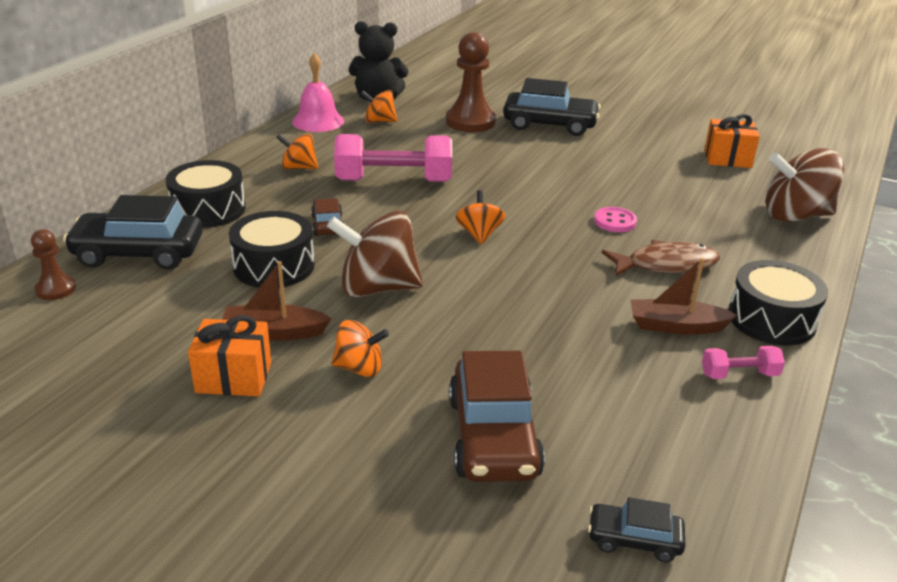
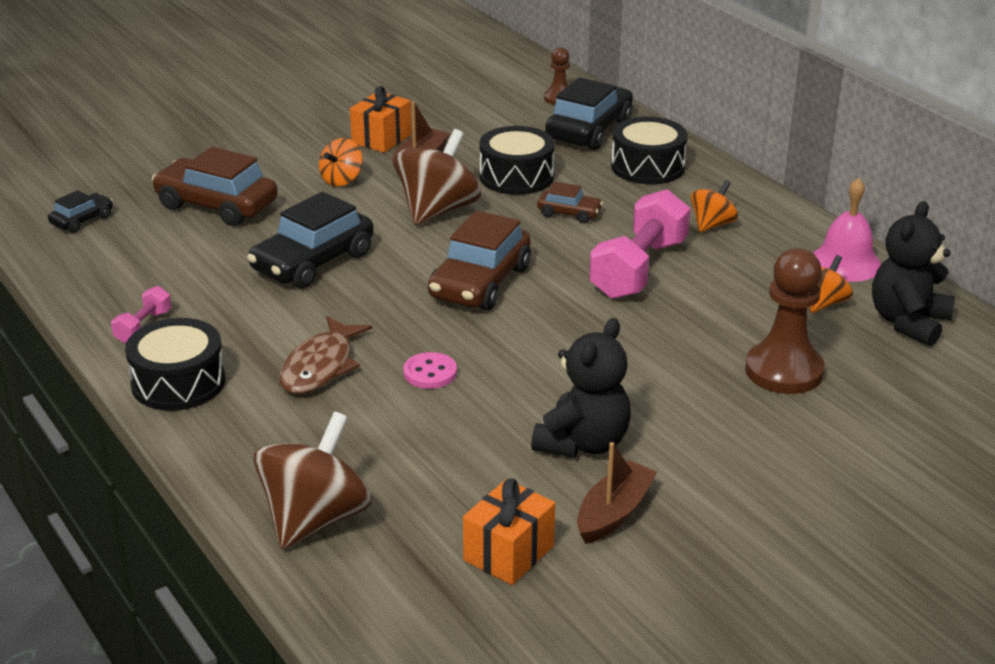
camera: 120 degrees right, 0 degrees up
(479, 234) = (480, 283): orange spinning top -> brown car
(550, 125) = (735, 435): black car -> black car (312, 262)
(614, 159) = (583, 443): none -> black teddy bear
(676, 326) = (231, 326): brown boat -> brown boat (614, 513)

